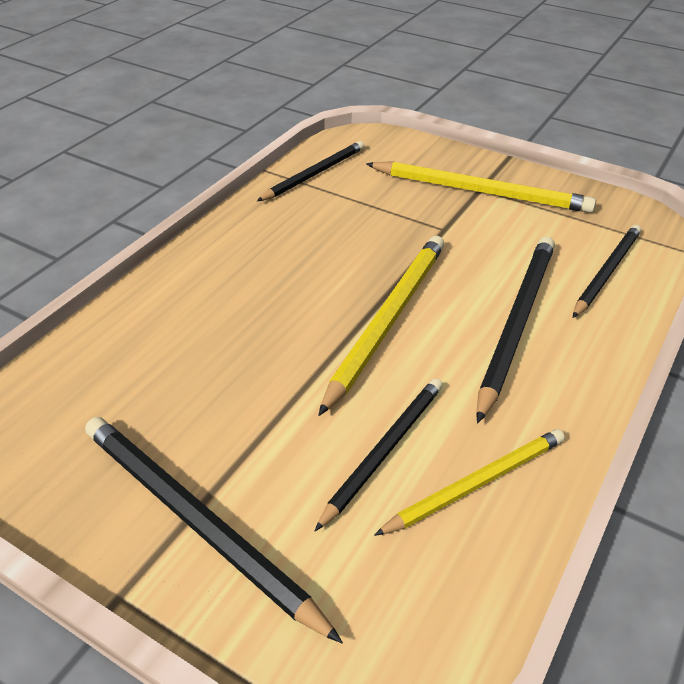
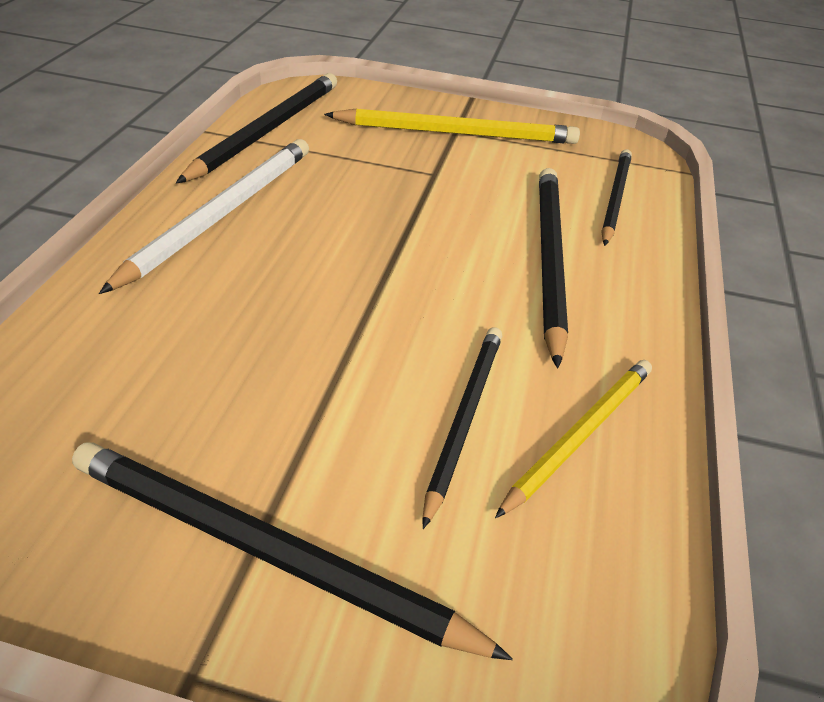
camera: 20 degrees left, 0 degrees up
(252, 247) = (220, 214): none -> white pencil
(314, 174) = (267, 131): black pencil -> black pencil, size x1.51
(387, 320) = (410, 275): yellow pencil -> none

